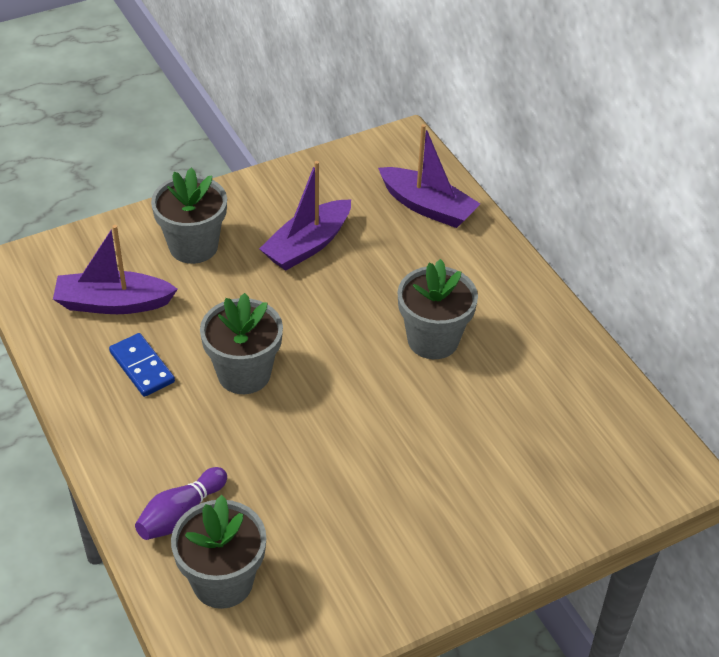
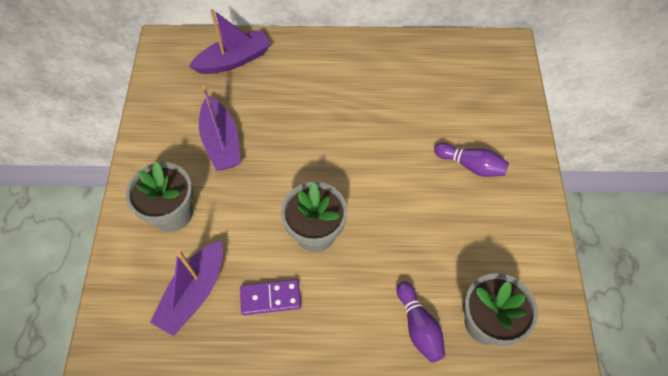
camera: 60 degrees left, 15 degrees up
(142, 367) = (270, 298): blue domino -> purple domino
(433, 340) = (349, 112): grey flower pot -> none
(441, 492) = (471, 165): none -> purple bowling pin

